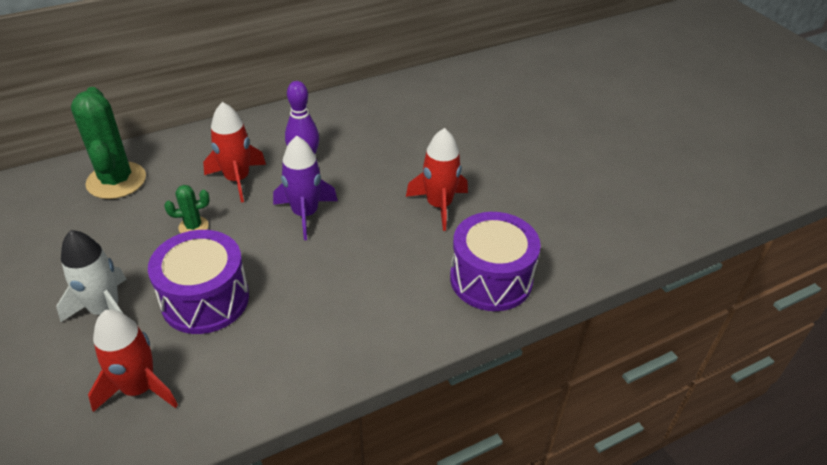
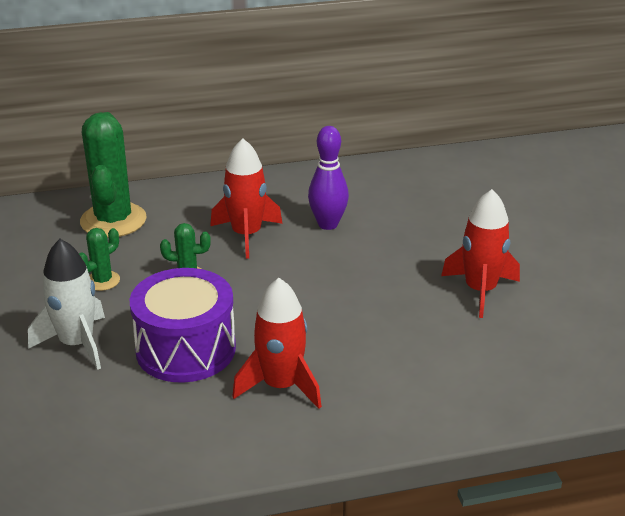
camera: 15 degrees right, 10 degrees down
(117, 242) = (102, 281): none -> green cactus
(139, 388) = (97, 424): red rocket -> red rocket (281, 386)
(305, 214) = (317, 279): purple rocket -> none
(491, 279) = (527, 376): purple drum -> none

